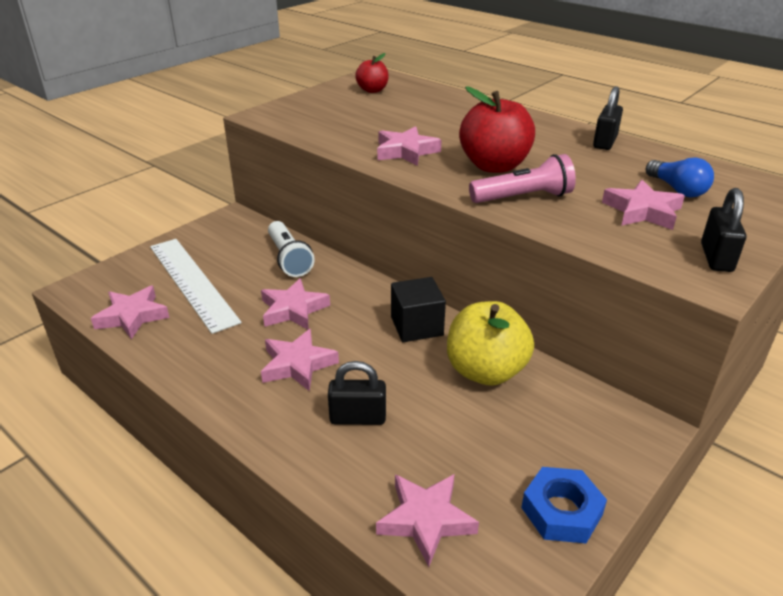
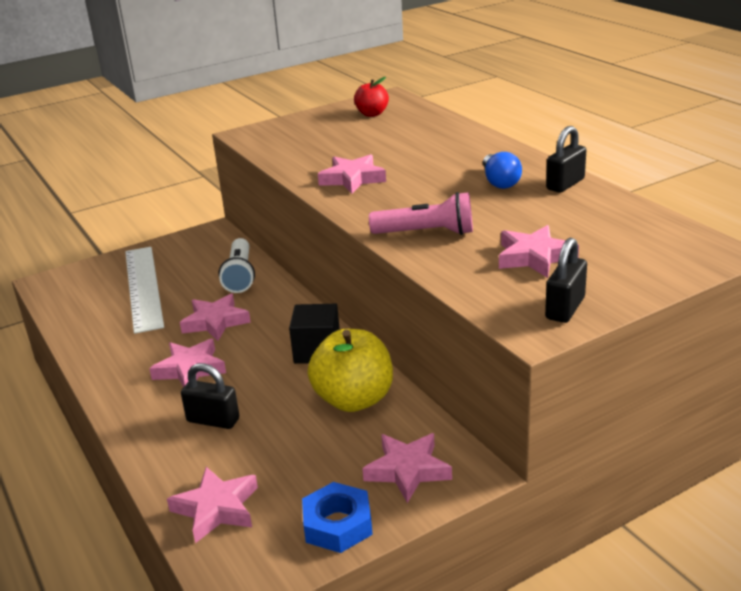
camera: 20 degrees right, 5 degrees down
(132, 316) = (78, 310): pink star -> pink star (407, 470)
(494, 166) = (426, 200): red apple -> none
(677, 189) = (594, 239): blue light bulb -> blue light bulb (499, 182)

